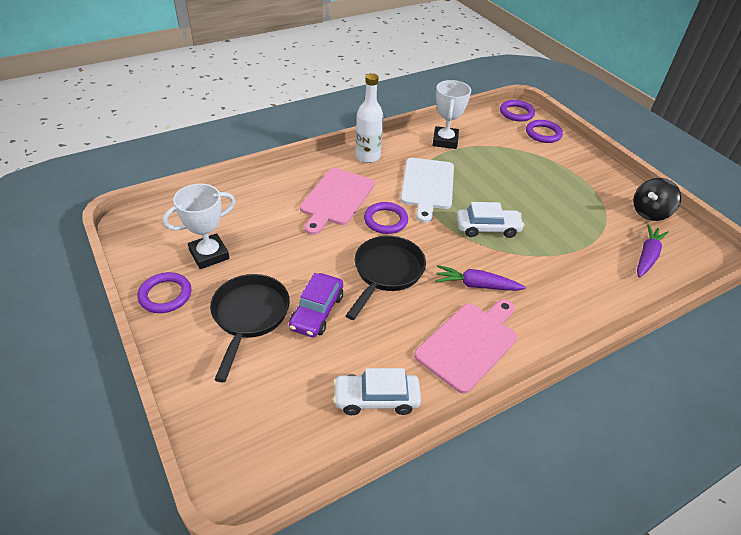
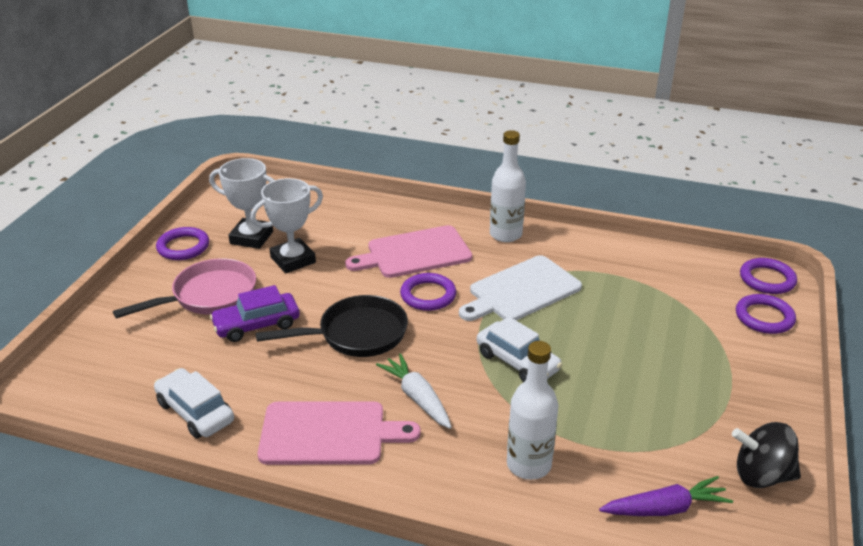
camera: 50 degrees right, 10 degrees down
(249, 316) = (208, 296): black pan -> pink pan
(445, 141) = (617, 262): white trophy -> white trophy (293, 260)
(476, 285) = (417, 397): purple carrot -> white carrot
(575, 279) = (528, 465): none -> white bottle

